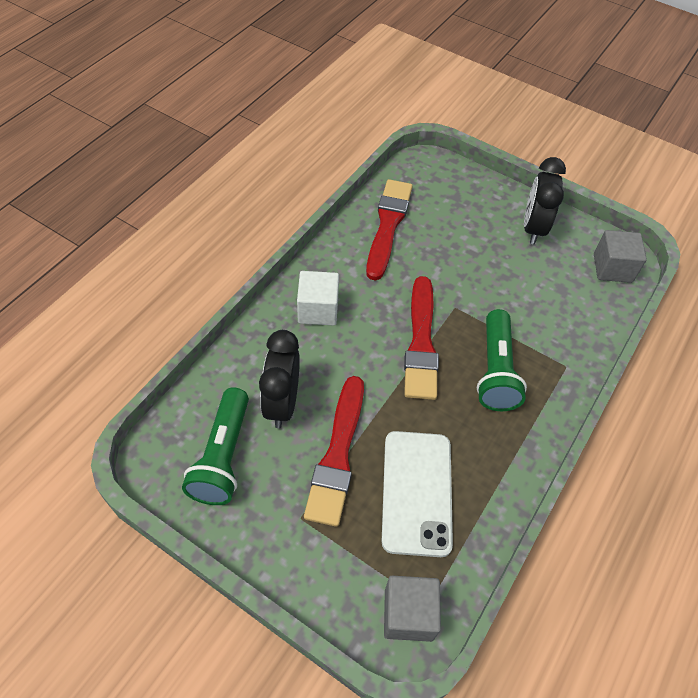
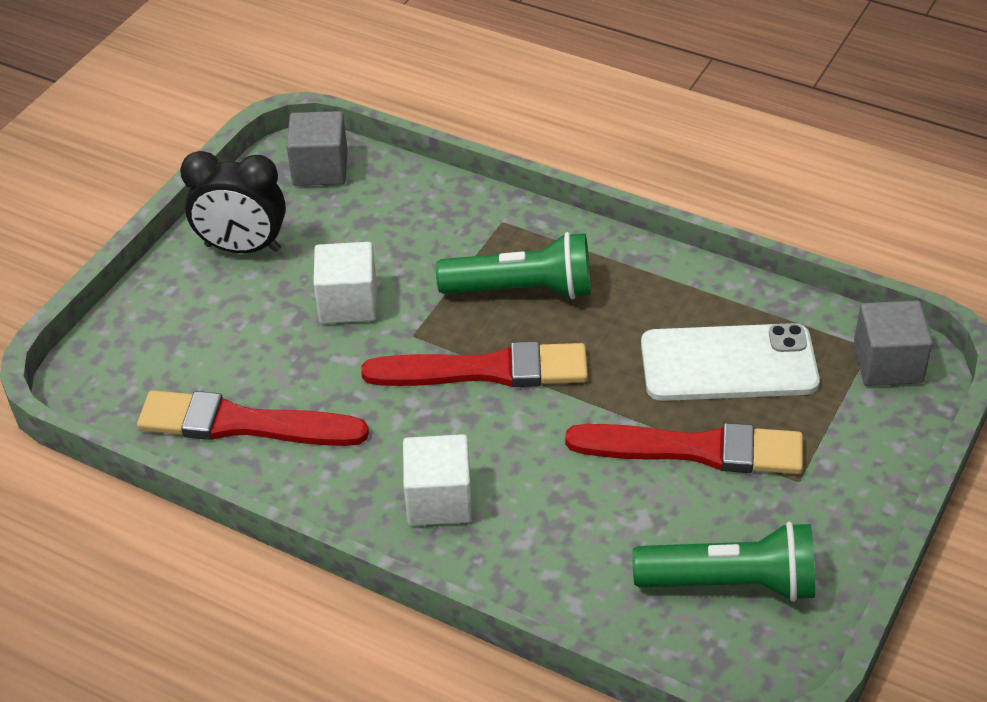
camera: 90 degrees left, 10 degrees down
(282, 403) = (625, 524): black clock -> none
(484, 276) = (348, 303): none -> white cube

